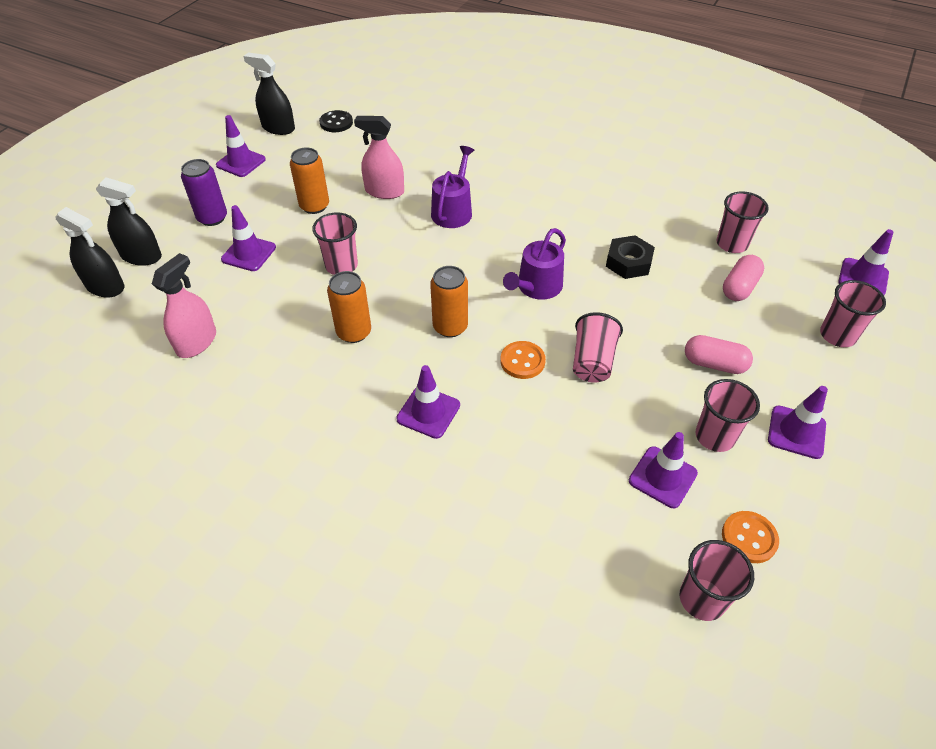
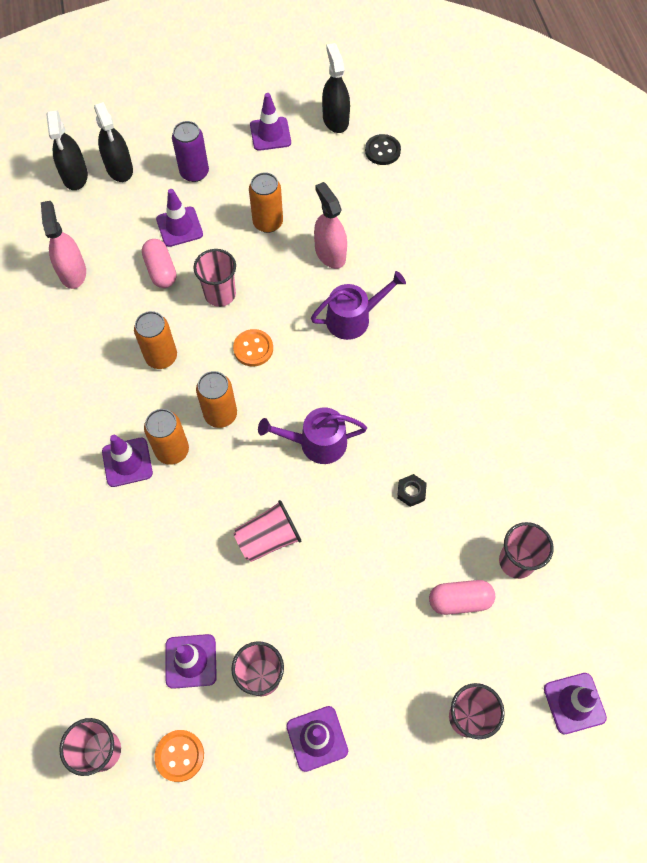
camera: 50 degrees right, 15 degrees up
(196, 342) = (72, 272): pink spray bottle -> pink spray bottle turned 90 degrees counterclockwise
(450, 375) = (172, 450): none -> orange can
(522, 361) = (227, 489): orange button -> orange button (253, 348)
(628, 262) = (411, 492): black nut -> black nut, size x0.60
(714, 364) = (343, 632): pink capsule -> pink capsule (161, 270)

